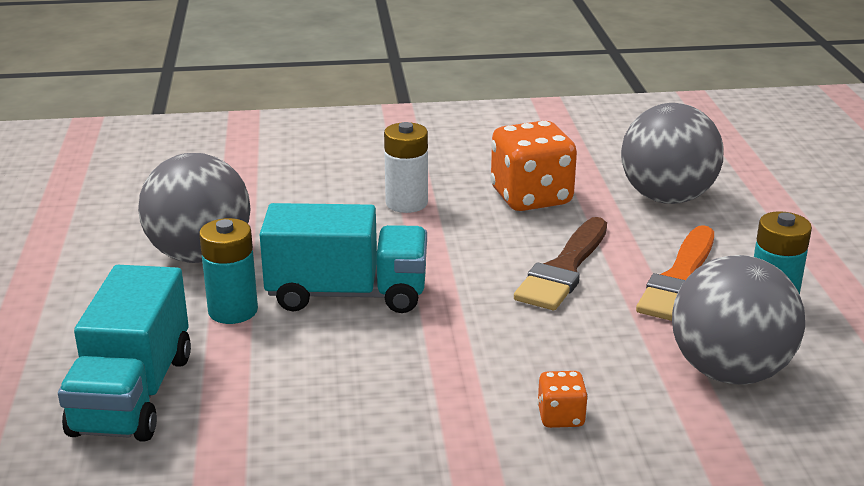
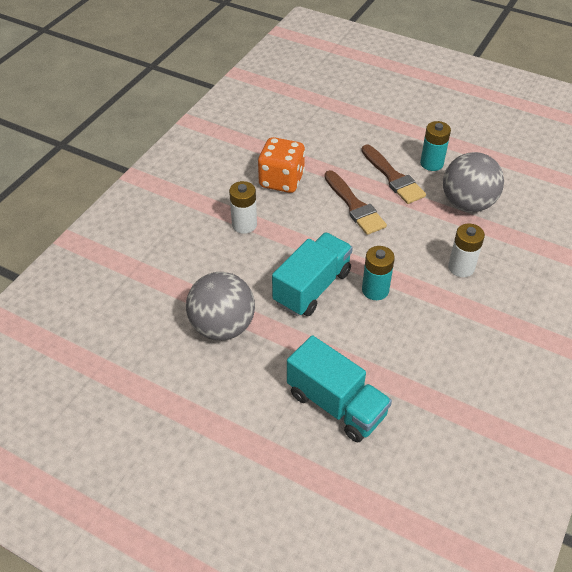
camera: 55 degrees left, 20 degrees up
(233, 311) = (291, 336): turquoise battery -> turquoise battery (375, 290)
(560, 417) = (461, 267): orange dice -> white battery
(667, 198) = (324, 140): grey ball -> none
(679, 280) = (393, 177): orange brush -> brown brush

